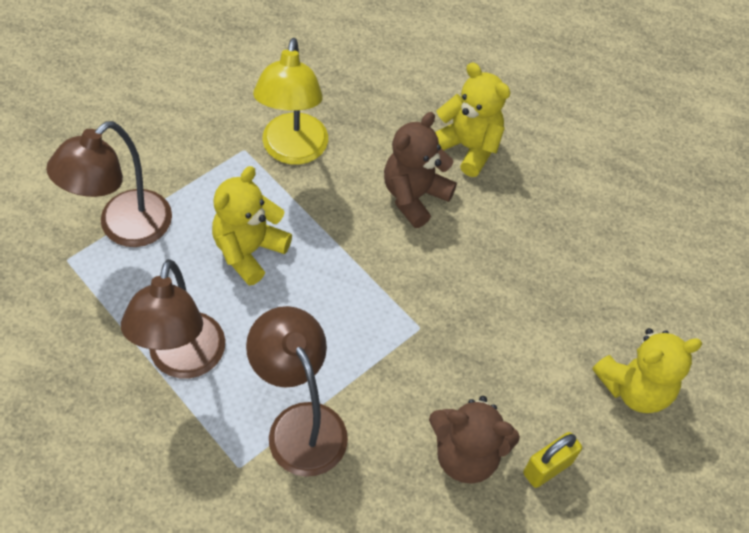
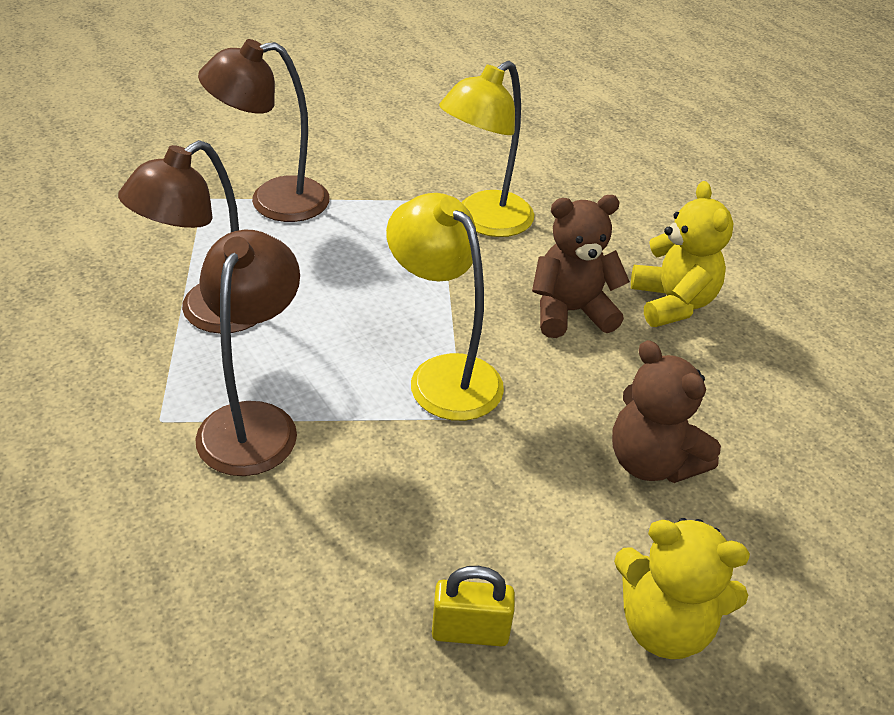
camera: 40 degrees right, 15 degrees down
(249, 251) = (360, 269): yellow teddy bear -> none
(381, 302) = (443, 375): none -> yellow lamp
(466, 454) = (389, 556): brown teddy bear -> brown teddy bear (652, 462)

